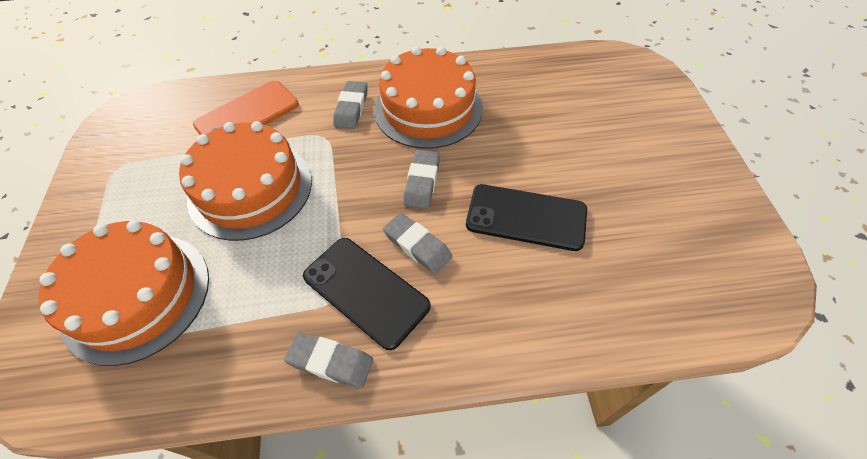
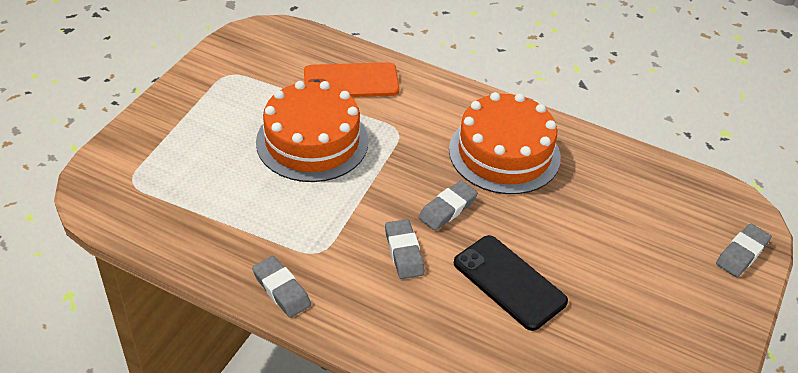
camera: 30 degrees right, 10 degrees down
(136, 296) = (187, 173): orange cake -> none
(351, 108) = (439, 119): grey eraser -> grey eraser (742, 253)
(366, 291) = (340, 260): black phone -> none

